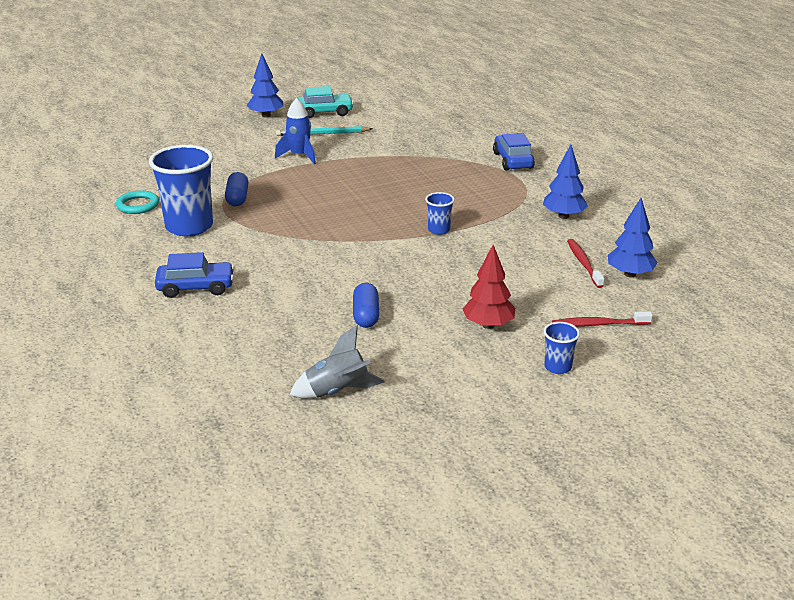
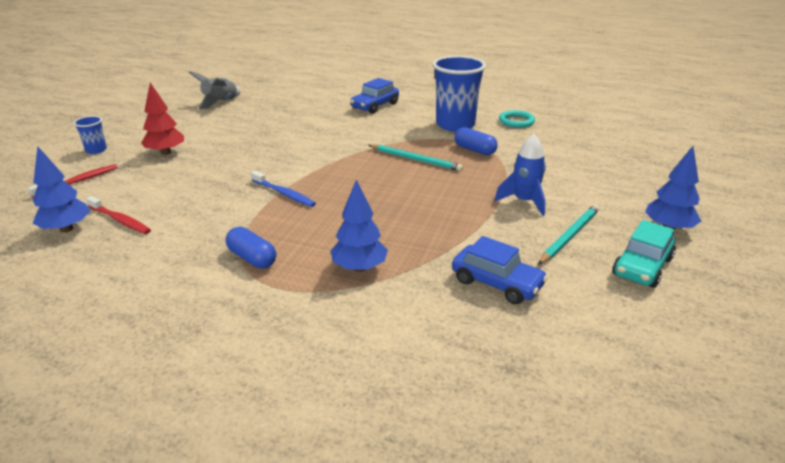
camera: 135 degrees right, 0 degrees up
(296, 212) = (415, 159): none -> turquoise pencil
(366, 315) = (254, 129): blue capsule -> blue capsule (252, 258)
(439, 230) = (284, 194): blue cup -> blue toothbrush
(512, 161) = (318, 313): blue car -> blue car (497, 283)
(563, 216) = (178, 260): blue tree -> blue tree (359, 268)

